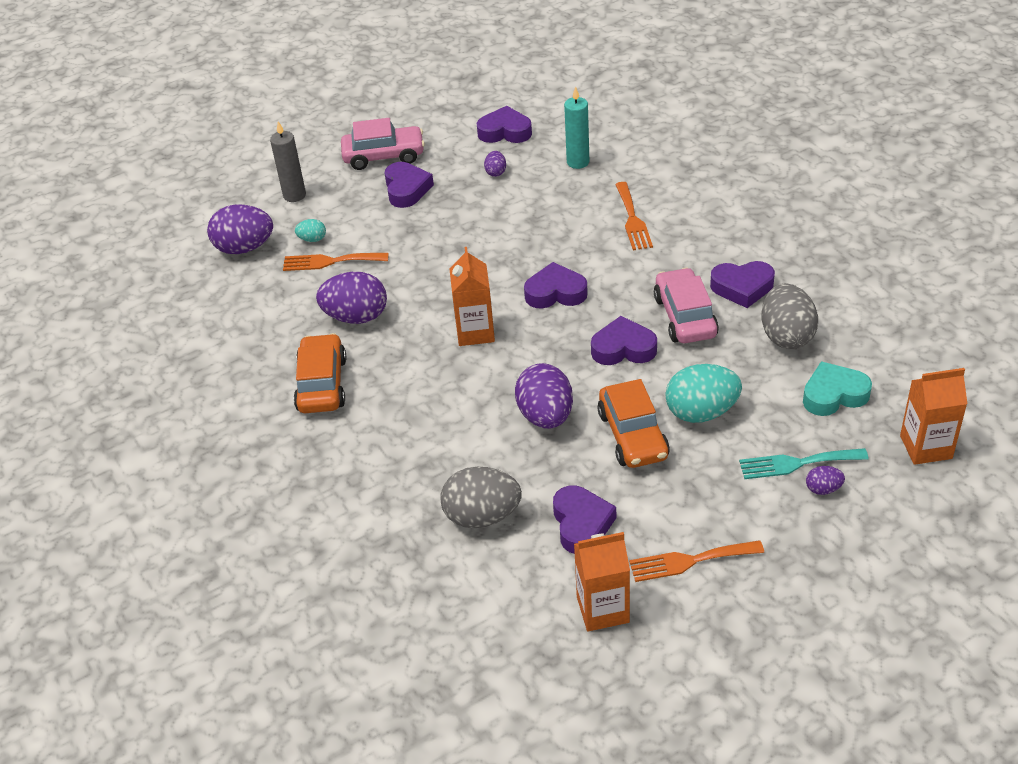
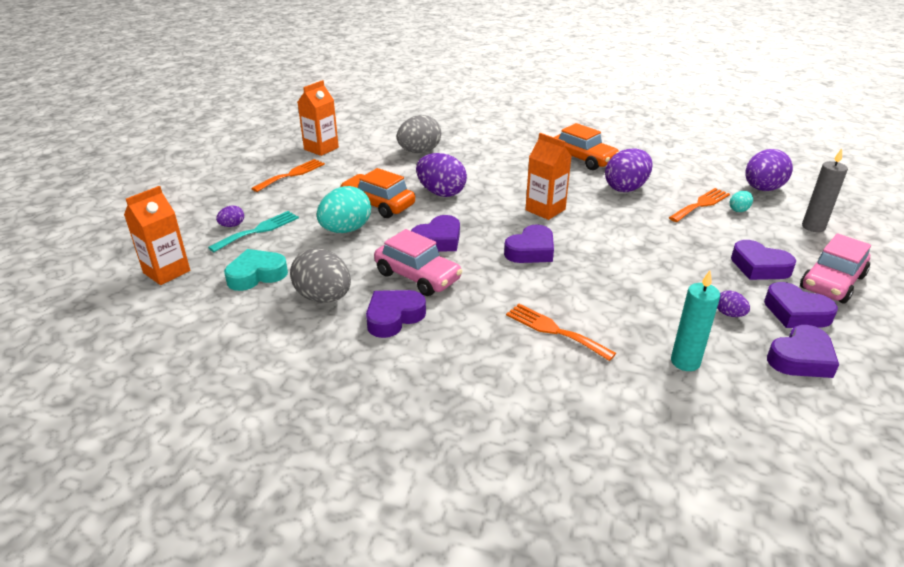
camera: 135 degrees right, 10 degrees down
(581, 524) = (365, 166): purple heart -> purple heart (796, 312)
(834, 395) = (256, 275): turquoise heart -> turquoise heart turned 150 degrees counterclockwise

